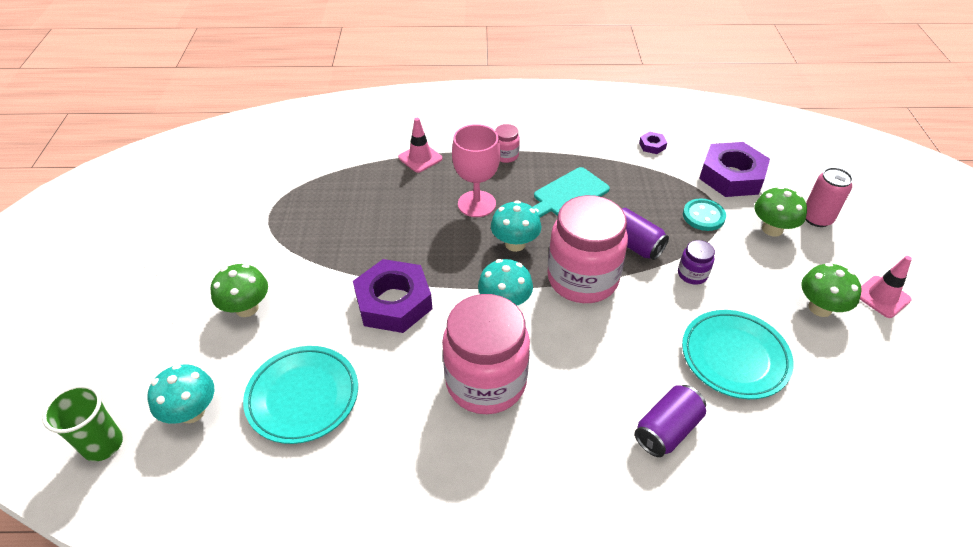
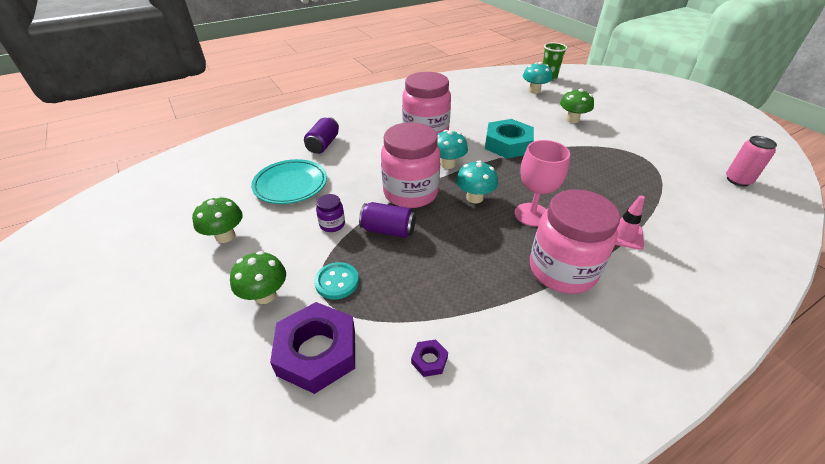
camera: 150 degrees right, 5 degrees down
(303, 397) = (499, 105): turquoise plate -> none
(394, 302) = (508, 144): purple nut -> turquoise nut
(506, 155) = (562, 270): pink jar -> pink jar, size x2.34
(569, 194) = (470, 253): turquoise cutting board -> none
(817, 218) = (213, 330): pink can -> pink can (738, 180)
(882, 297) = (165, 264): pink traffic cone -> none

